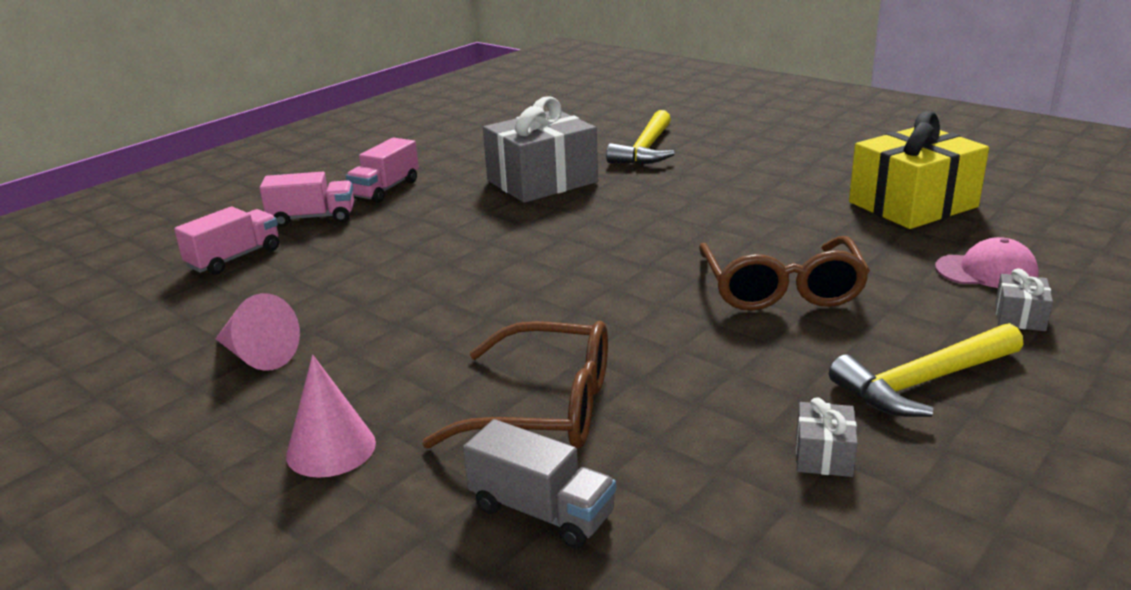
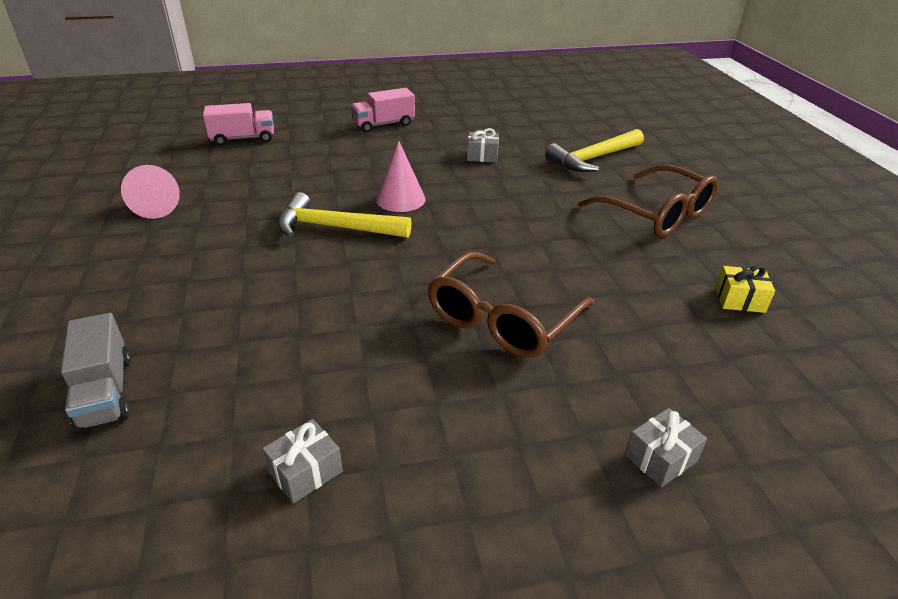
camera: 35 degrees right, 10 degrees up
(312, 218) = (317, 128): pink truck -> none
(331, 449) = (93, 283): pink cone -> pink cone (400, 199)
(542, 181) = (482, 156): grey gift -> grey gift, size x0.42
(545, 408) = (219, 322): brown glasses -> brown glasses (656, 214)
(912, 204) = (739, 300): yellow gift -> yellow gift, size x0.42
(924, 382) = (474, 464): yellow hammer -> yellow hammer (335, 228)
(986, 271) = (703, 397): pink cap -> none

